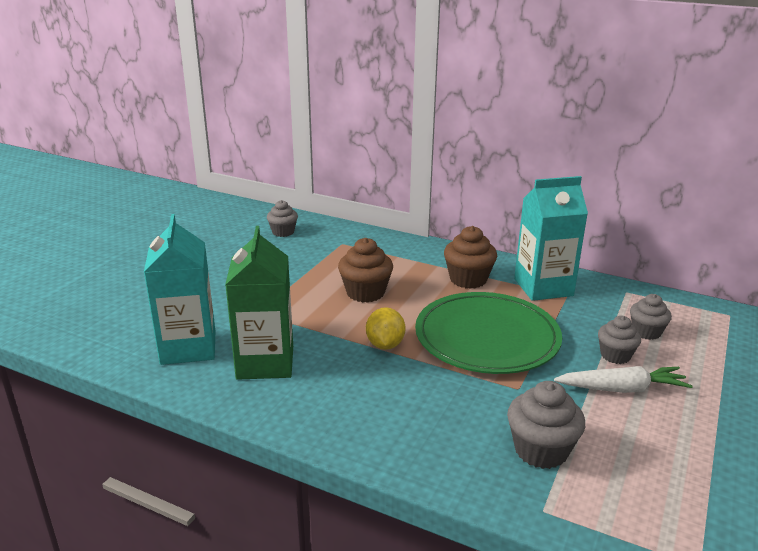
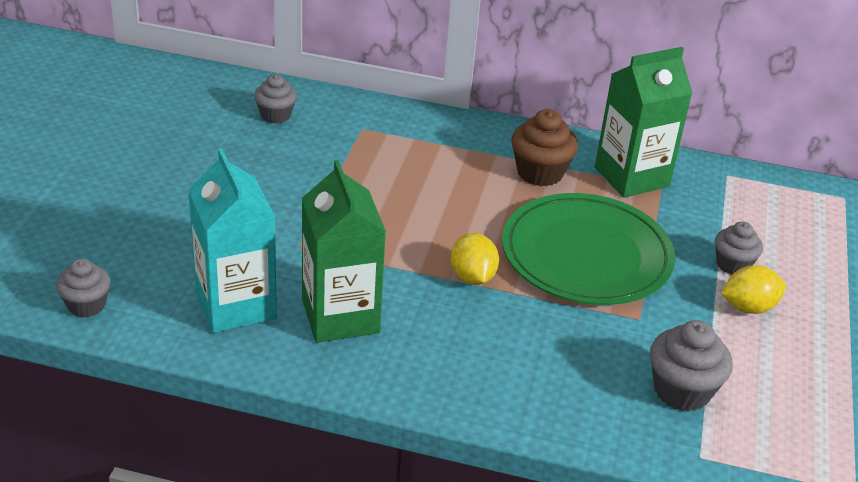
camera: 15 degrees left, 10 degrees up
(365, 292) = (421, 204): brown cupcake -> none
(543, 287) = (631, 177): turquoise carton -> green carton
(622, 389) = (748, 307): white carrot -> yellow lemon
(646, 332) = (759, 230): grey cupcake -> grey cupcake (86, 305)

